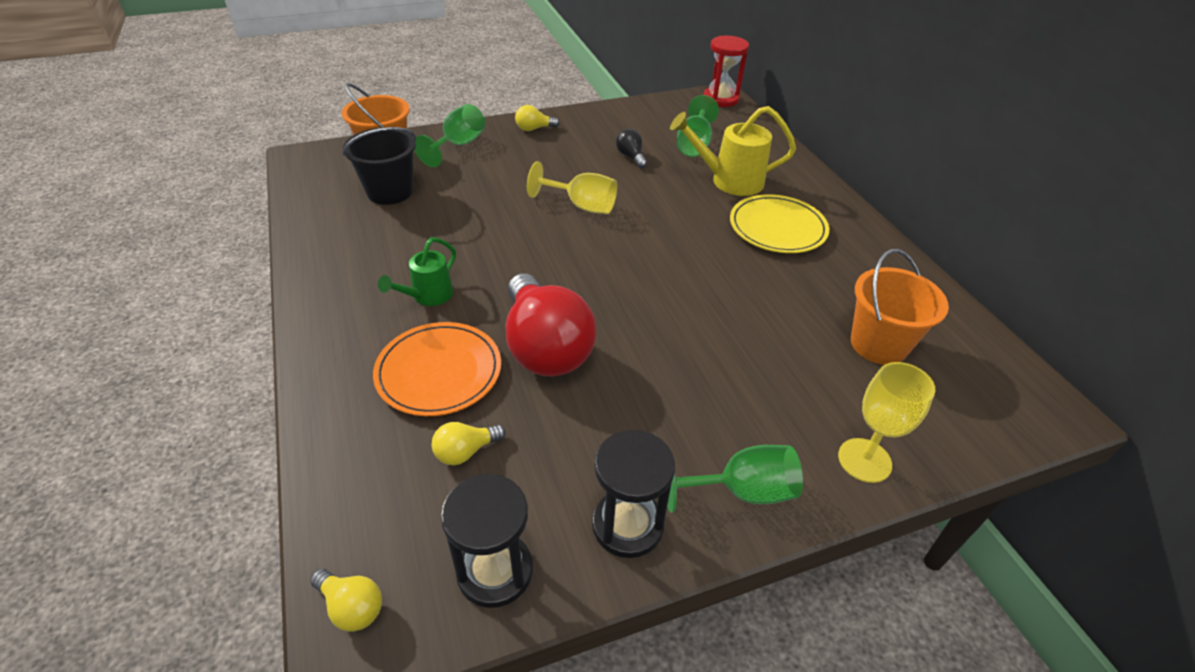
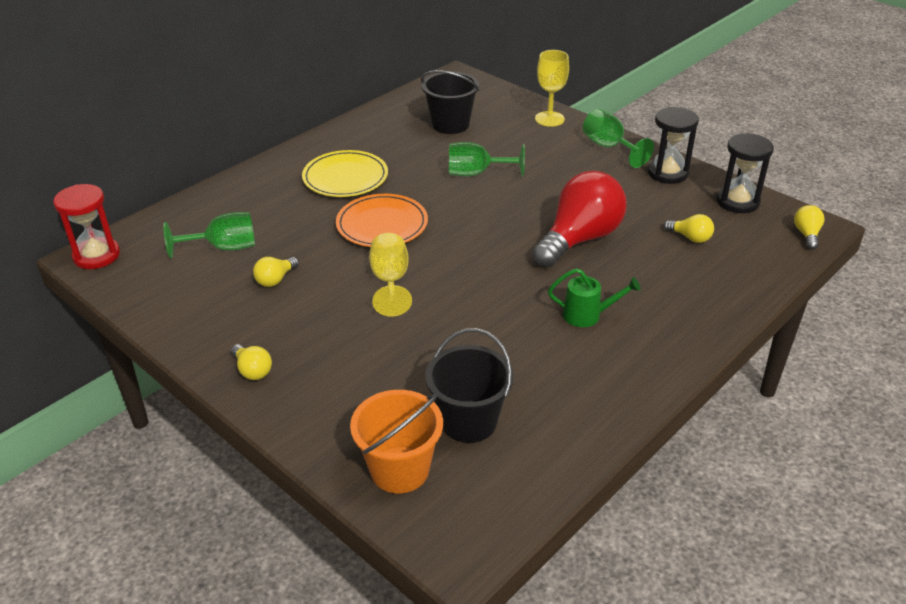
camera: 115 degrees left, 5 degrees down
(439, 372) = (649, 274): orange plate -> orange plate (382, 225)
(458, 145) = (332, 416): green goblet -> green goblet (476, 173)
(631, 157) = (275, 280): black light bulb -> yellow light bulb
(729, 181) = (285, 213): yellow watering can -> none
(878, 344) = (450, 124): orange bucket -> black bucket

